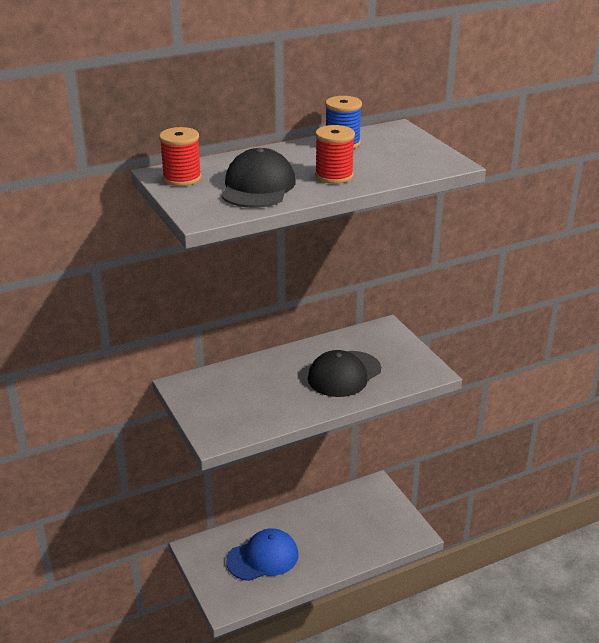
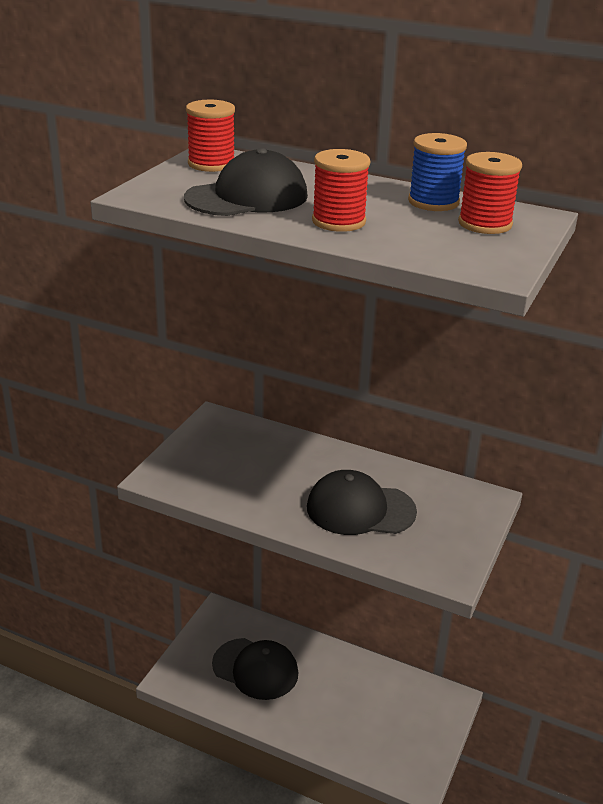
camera: 50 degrees right, 0 degrees up
(263, 558) = (255, 669): blue cap -> black cap
(390, 143) = (485, 224): none -> red spool

